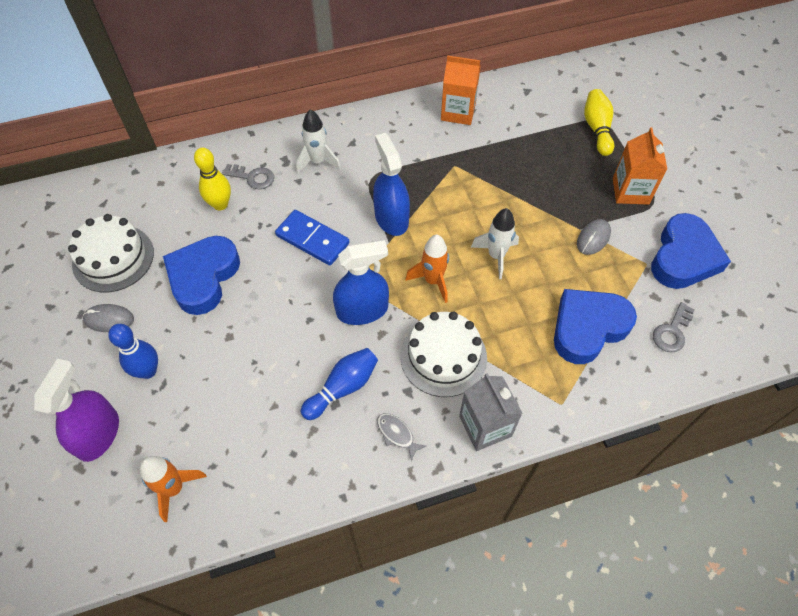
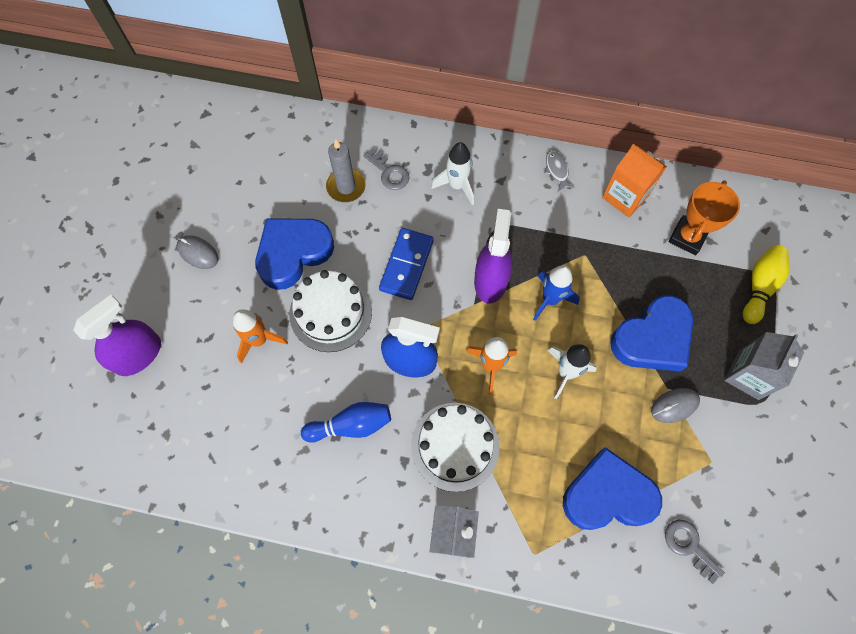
camera: 30 degrees right, 10 degrees up
(113, 258) = (230, 195): white cake -> white cake (330, 312)
(148, 371) = (204, 318): blue bowling pin -> none
(174, 488) = (170, 436): orange rocket -> orange rocket (259, 340)
(220, 204) = (346, 187): yellow bowling pin -> grey candle
(312, 239) = (406, 265): blue domino -> blue domino turned 45 degrees clockwise
(391, 218) = (490, 280): blue spray bottle -> purple spray bottle
(397, 434) = (371, 495): grey fish -> grey fish (557, 170)
(448, 209) = (550, 299): none -> blue rocket
(523, 119) = (687, 237): none -> orange trophy
(630, 191) = (748, 375): orange carton -> grey carton
(672, 332) = (689, 546): grey key -> grey key turned 75 degrees clockwise
(683, 257) = (755, 476): blue heart -> blue heart (652, 338)

